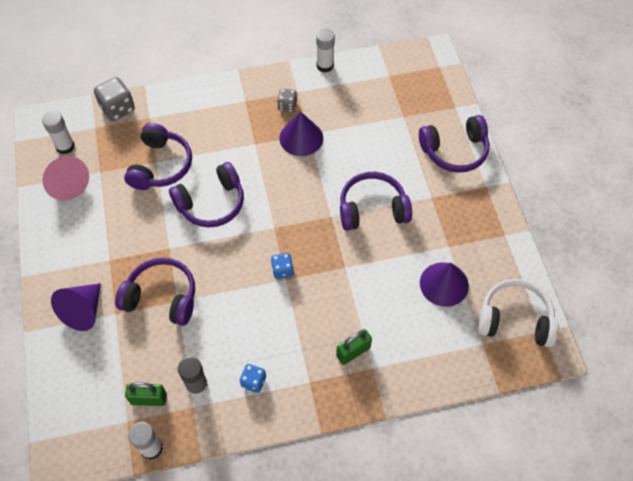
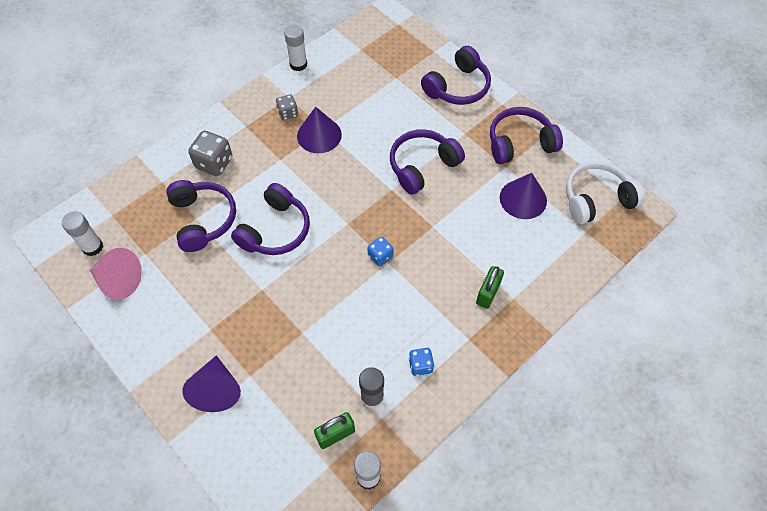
camera: 30 degrees left, 0 degrees up
(118, 108) = (124, 187): grey dice -> grey dice (214, 163)
(162, 297) = (285, 336): purple headphones -> purple headphones (520, 143)

